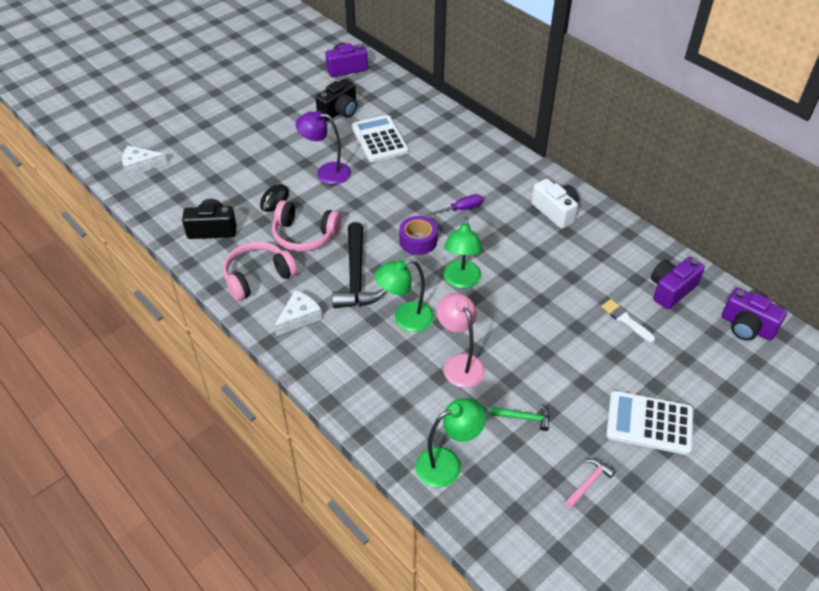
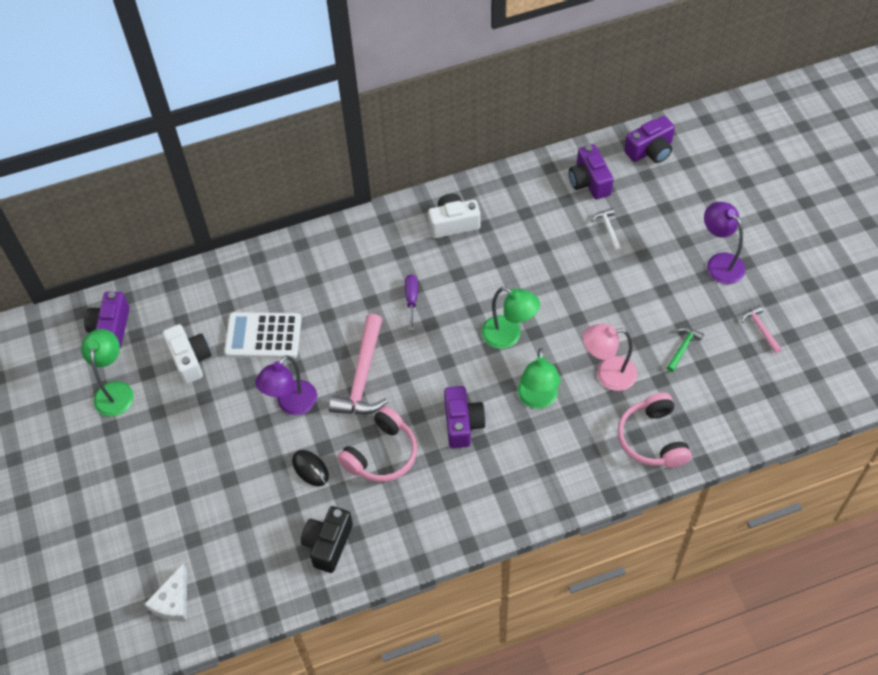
camera: 65 degrees left, 10 degrees up
(258, 277) = (423, 515): pink headphones -> pink headphones (652, 439)
(299, 317) = (496, 491): white cheese -> none
(339, 111) = (190, 359): black camera -> white camera
(356, 276) = (462, 423): black hammer -> purple camera
(371, 203) = (362, 376): none -> pink hammer
(418, 241) = (439, 353): purple tape -> none
(447, 463) = (709, 422): green lamp -> green lamp (115, 391)
(625, 320) = (608, 229): white brush -> white hammer
(649, 423) = (719, 263): white calculator -> purple lamp

